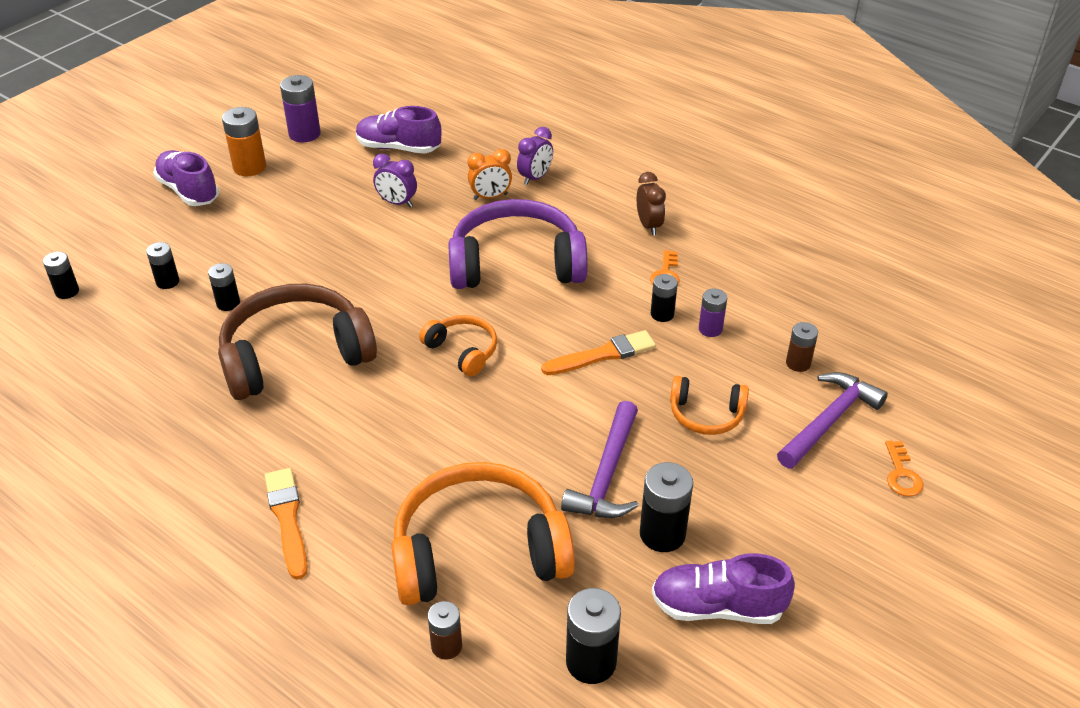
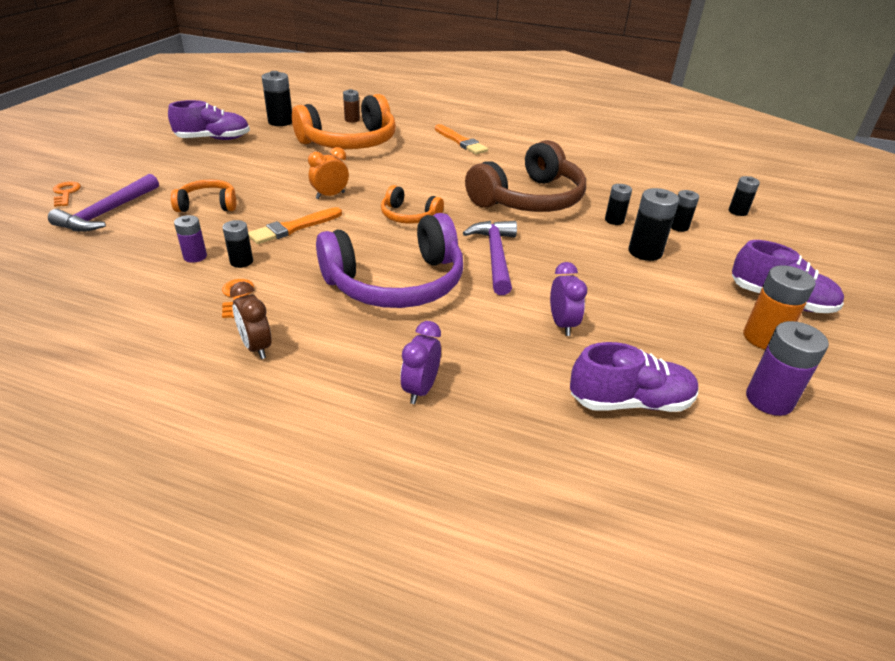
camera: 160 degrees right, 5 degrees down
(397, 203) = (562, 324): purple clock -> purple clock turned 75 degrees clockwise
(490, 197) = (463, 351): orange clock -> orange clock (330, 195)
(607, 474) = (281, 173): purple hammer -> purple hammer (495, 256)
(662, 534) = (244, 156): black battery -> black battery (645, 252)
(798, 363) = (117, 243): brown battery -> none

